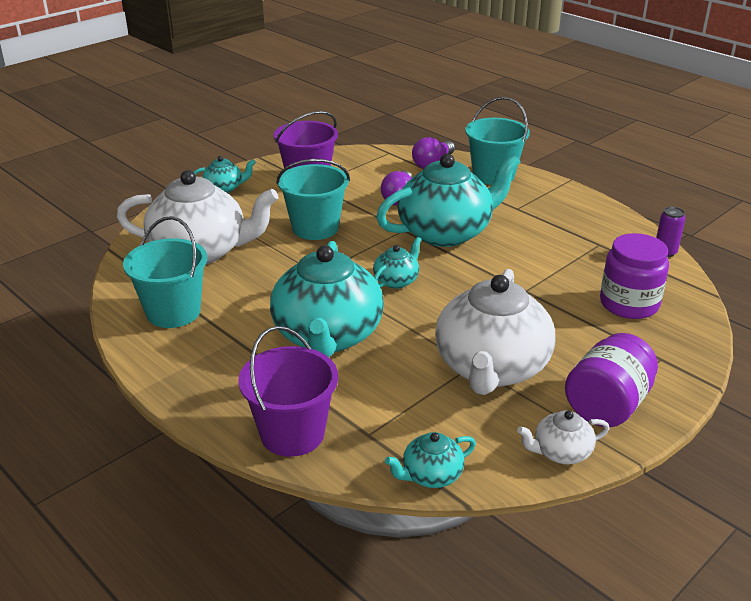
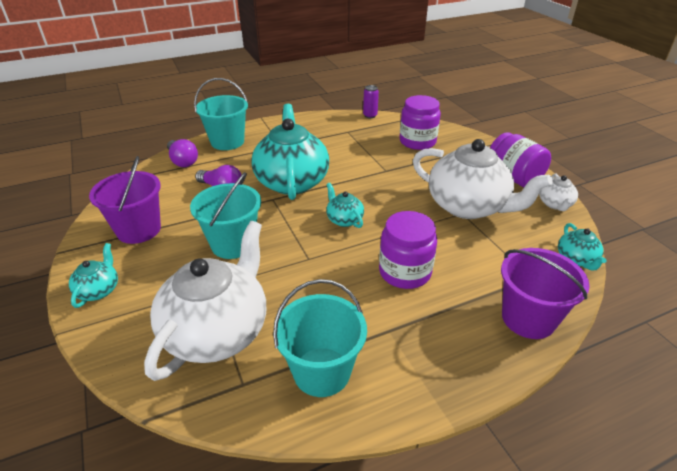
camera: 70 degrees left, 5 degrees up
(327, 336) = (405, 272): turquoise teapot -> purple jar

